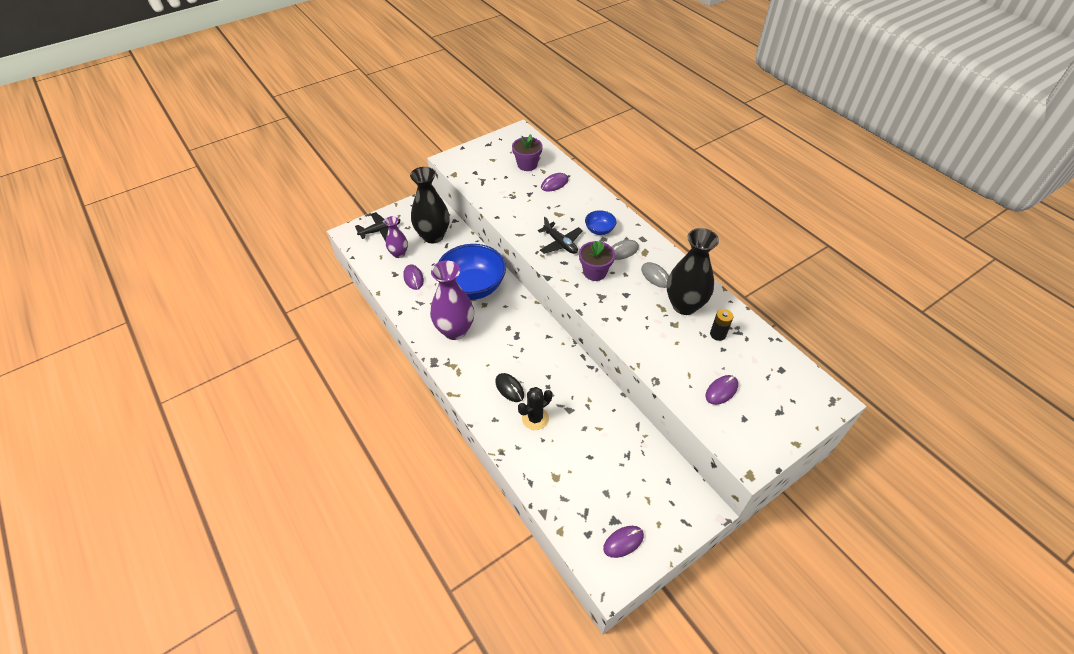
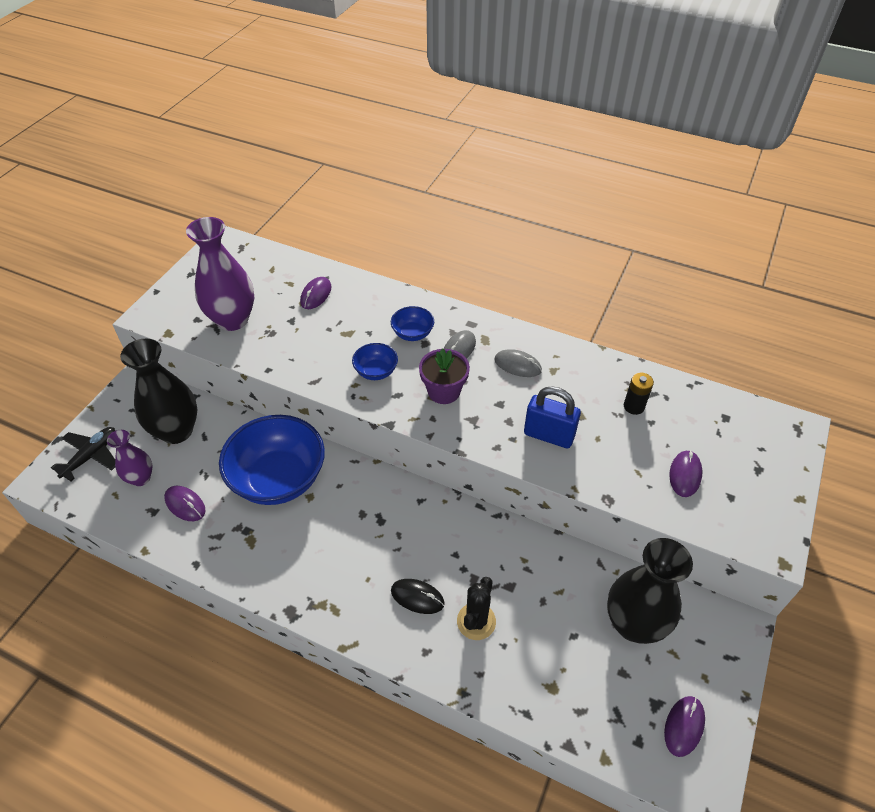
camera: 30 degrees left, 0 degrees up
(455, 330) = (293, 552): purple vase -> purple vase (233, 320)
(527, 165) = (263, 282): purple flower pot -> none
(560, 243) = (376, 371): black plane -> blue bowl
(644, 326) = (548, 435): none -> blue padlock
(684, 305) = (574, 387): black vase -> black vase (634, 624)

